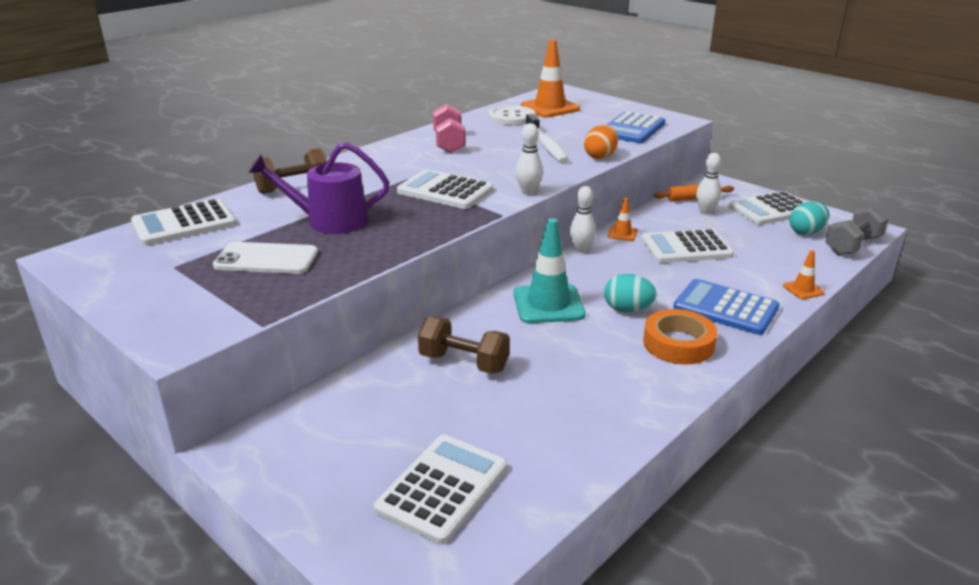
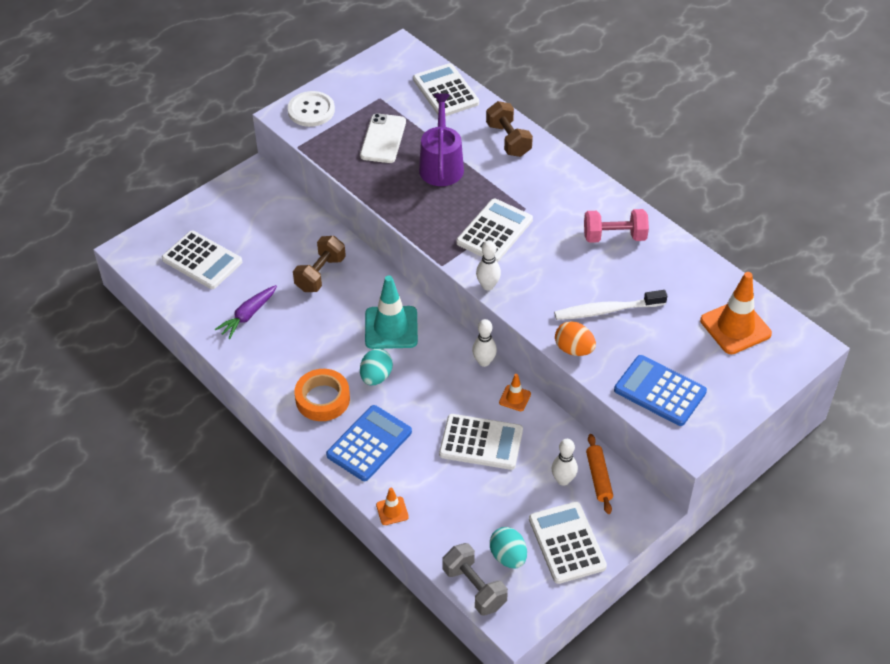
camera: 95 degrees right, 20 degrees up
(511, 117) = (698, 290): white button -> white button (311, 110)
(555, 421) = (248, 315): none -> purple carrot
(686, 248) = (481, 442): white calculator -> white calculator turned 105 degrees clockwise

